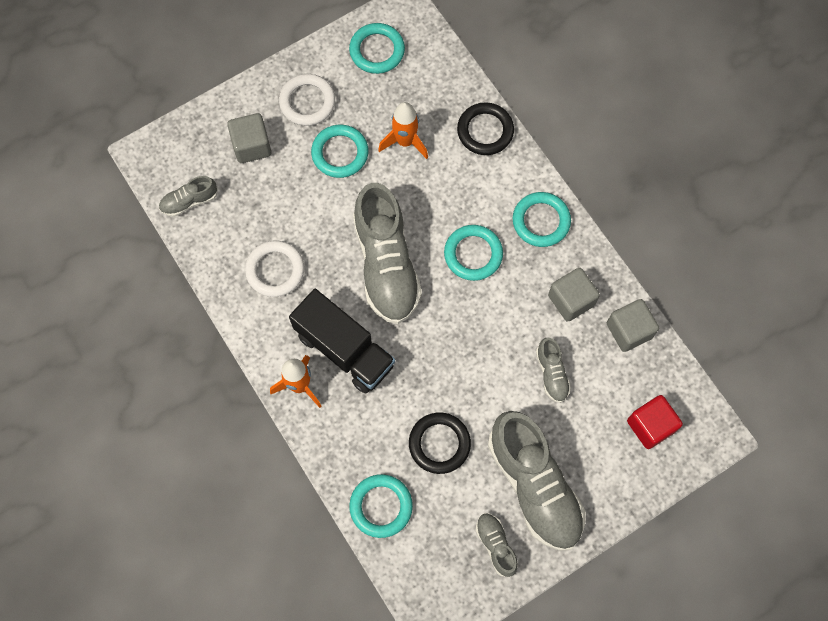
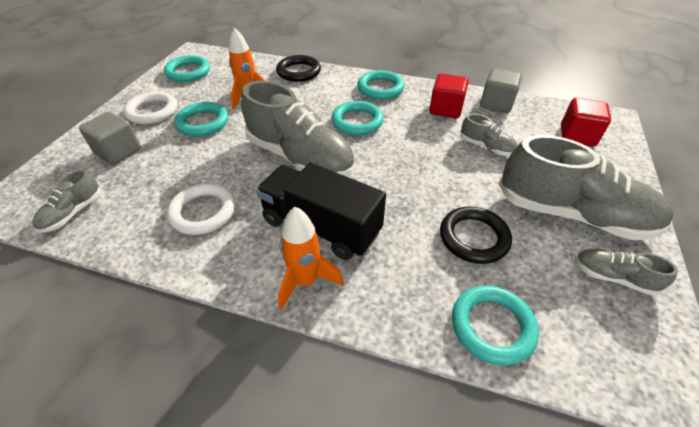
camera: 40 degrees left, 25 degrees down
(344, 349) = (321, 227): black truck -> black truck turned 150 degrees counterclockwise
(571, 300) = (445, 109): grey cube -> red cube

